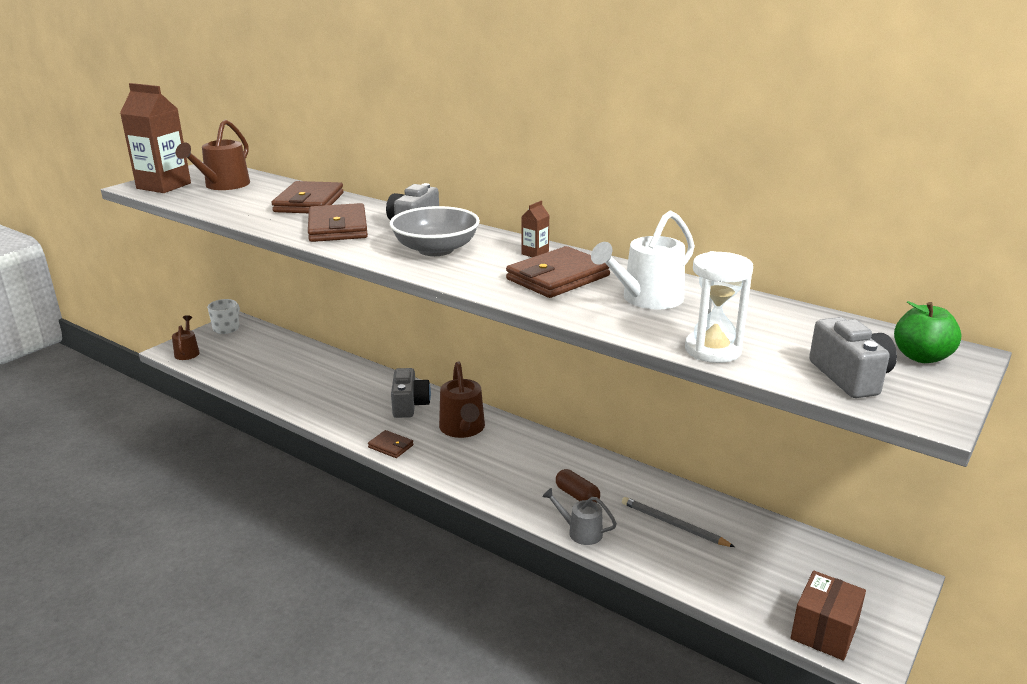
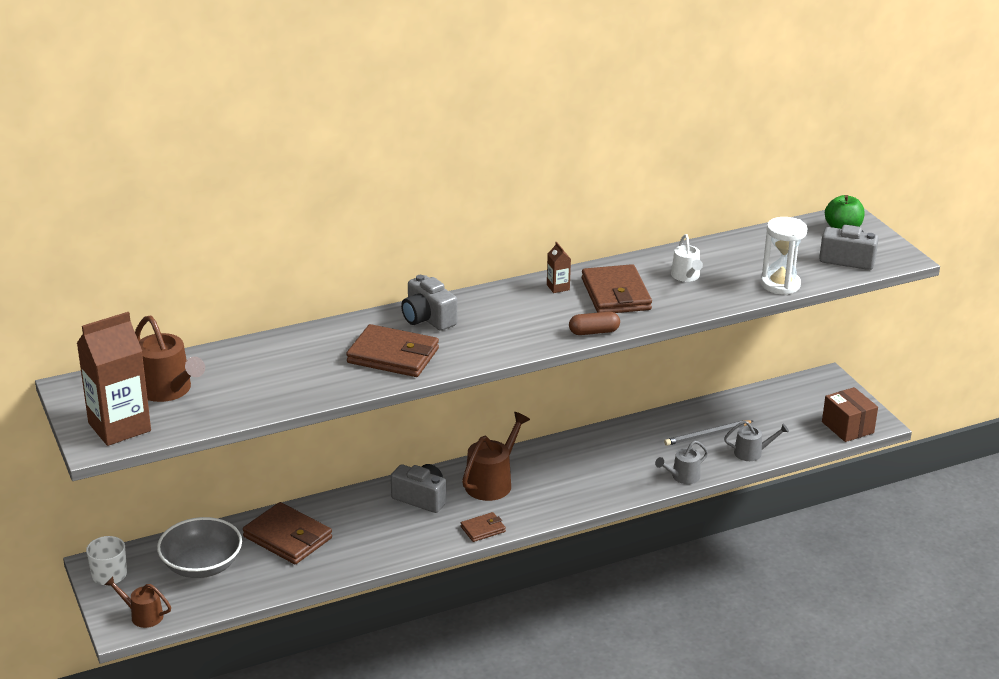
camera: 60 degrees left, 5 degrees up
(309, 202) = (296, 354): brown wallet -> brown wallet (287, 537)
(436, 249) = (502, 325): grey bowl -> grey bowl (202, 565)
(463, 429) = (492, 482): brown watering can -> brown watering can turned 75 degrees counterclockwise
(577, 495) = (638, 461): brown capsule -> brown capsule (594, 332)
(646, 299) = (686, 276): white watering can -> white watering can, size x0.61
(678, 567) = (752, 453): none -> grey watering can

